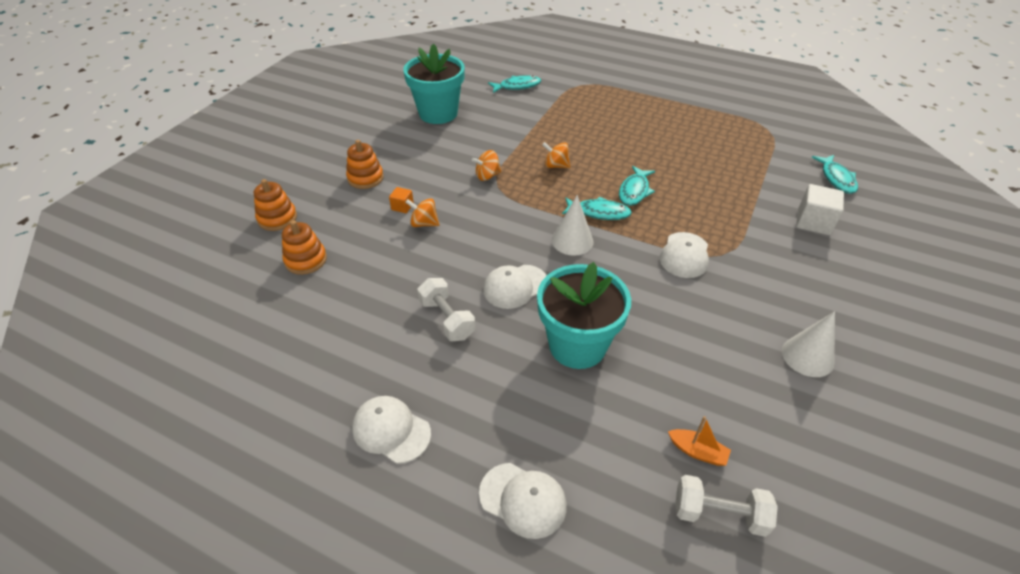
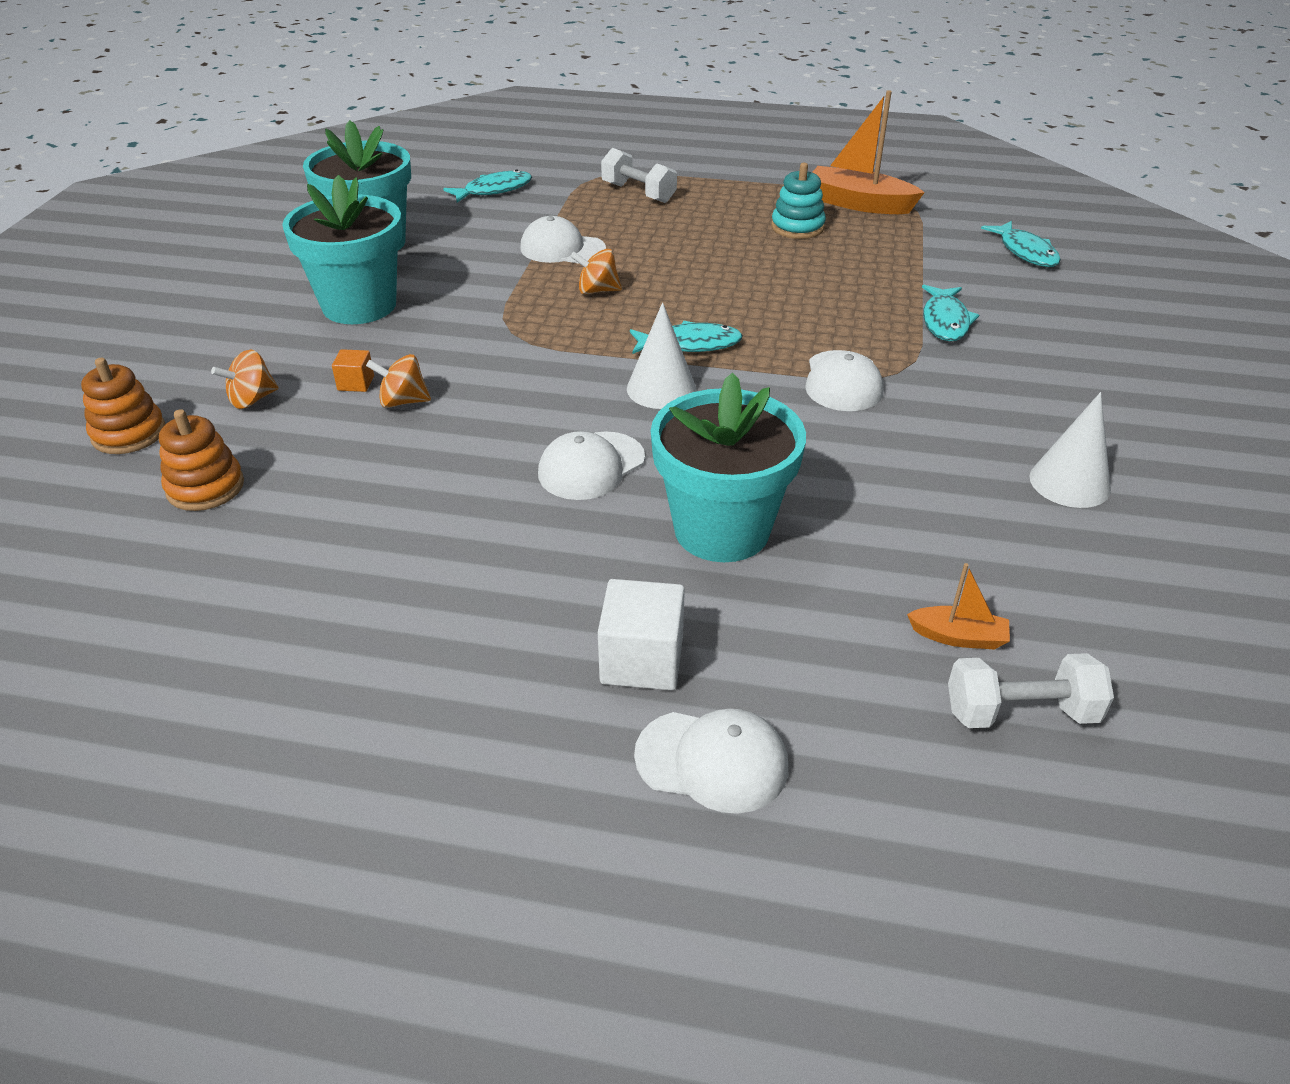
camera: 15 degrees left, 5 degrees down
(365, 178) = (274, 351): orange stacking toy -> none
(391, 430) = (452, 709): white cap -> white cap (562, 248)
(419, 155) = (359, 305): none -> turquoise flower pot
(447, 319) = (492, 531): white dumbbell -> white dumbbell (638, 193)
(487, 176) = (488, 319): orange spinning top -> orange spinning top (252, 399)
(634, 191) = (735, 308): turquoise fish -> turquoise fish (945, 321)
(692, 138) = (797, 227): none -> turquoise stacking toy
(737, 126) = (859, 203): none -> orange boat
(813, 222) = (1013, 311): white cube -> white cube (642, 660)

